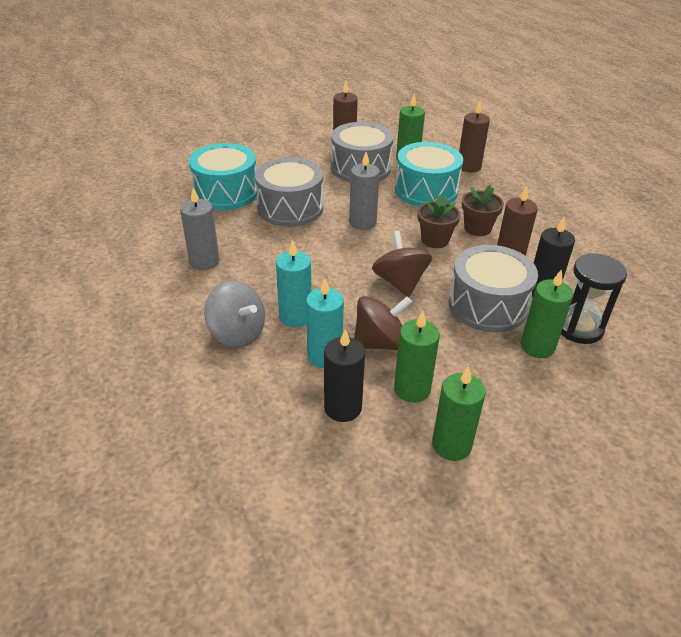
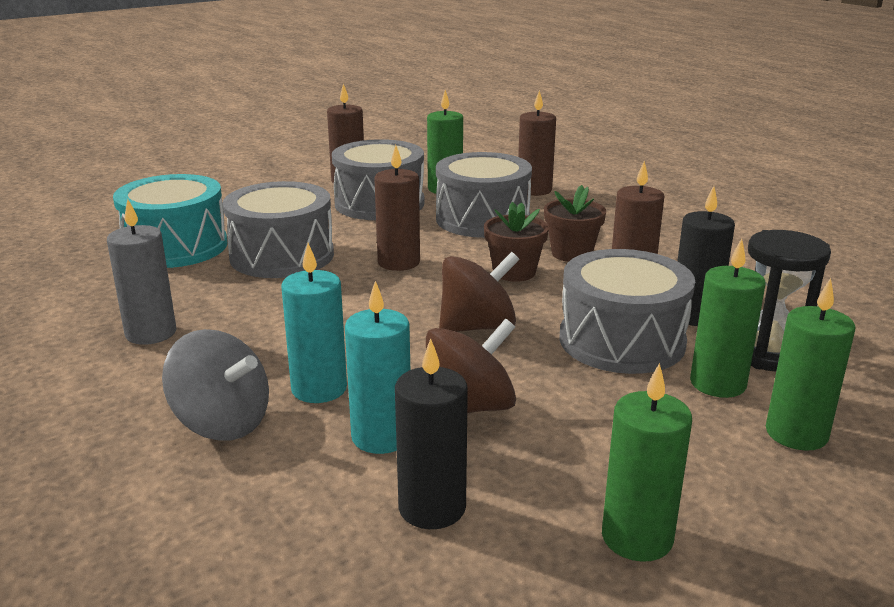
camera: 10 degrees left, 15 degrees down
(362, 222) = (399, 262): grey candle -> brown candle
(400, 282) = (477, 327): brown spinning top -> brown spinning top turned 90 degrees clockwise
(412, 389) = (542, 465): green candle -> green candle (796, 433)
(426, 190) = (482, 219): turquoise drum -> grey drum

